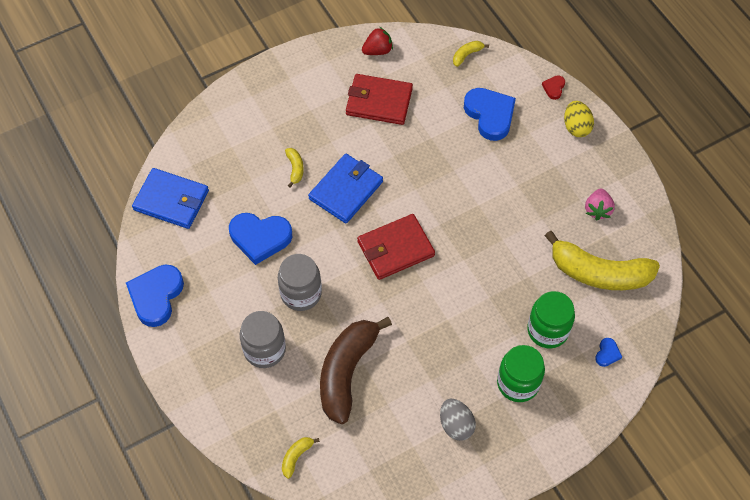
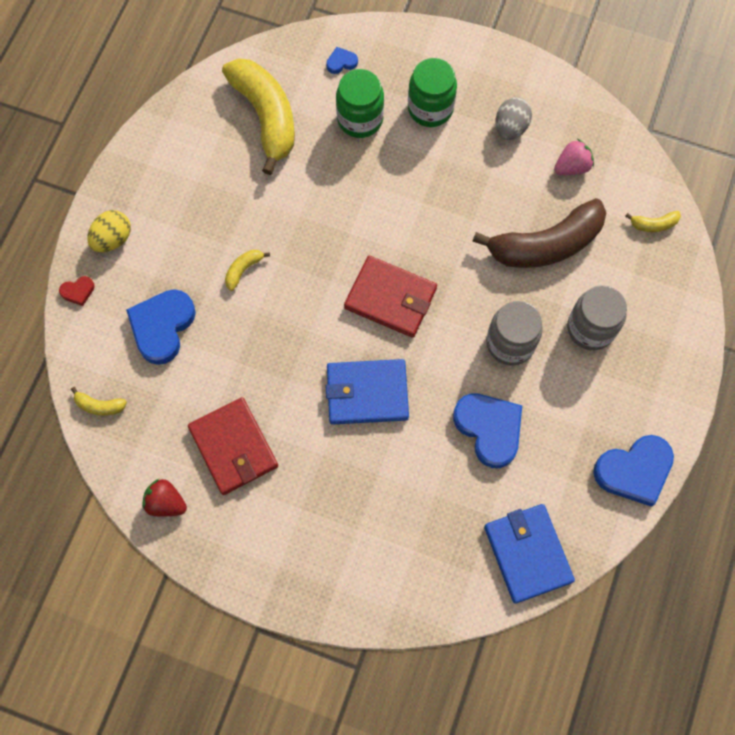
camera: 130 degrees left, 10 degrees up
(295, 168) = (385, 463): yellow banana -> yellow banana (243, 270)
(597, 210) = (198, 160): pink strawberry -> pink strawberry (572, 167)

